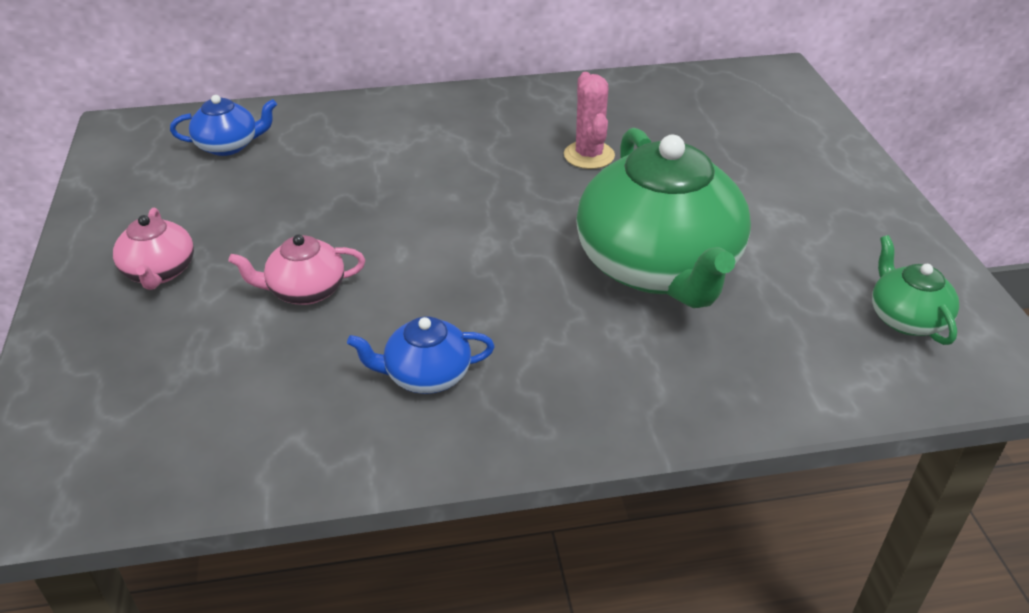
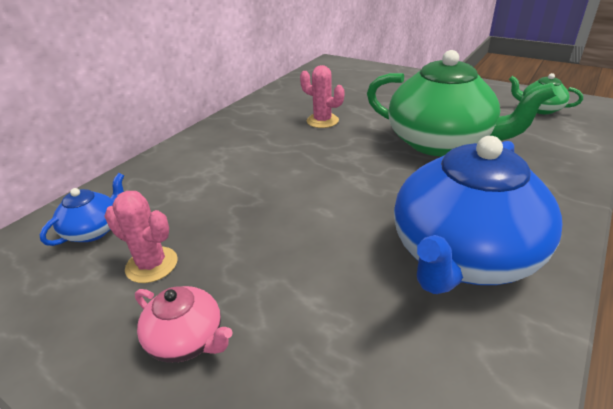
camera: 45 degrees left, 5 degrees down
(219, 203) = (152, 265): none -> pink cactus
(305, 291) = (314, 268): pink teapot -> none
(426, 375) = (462, 255): blue teapot -> blue teapot, size x2.21

